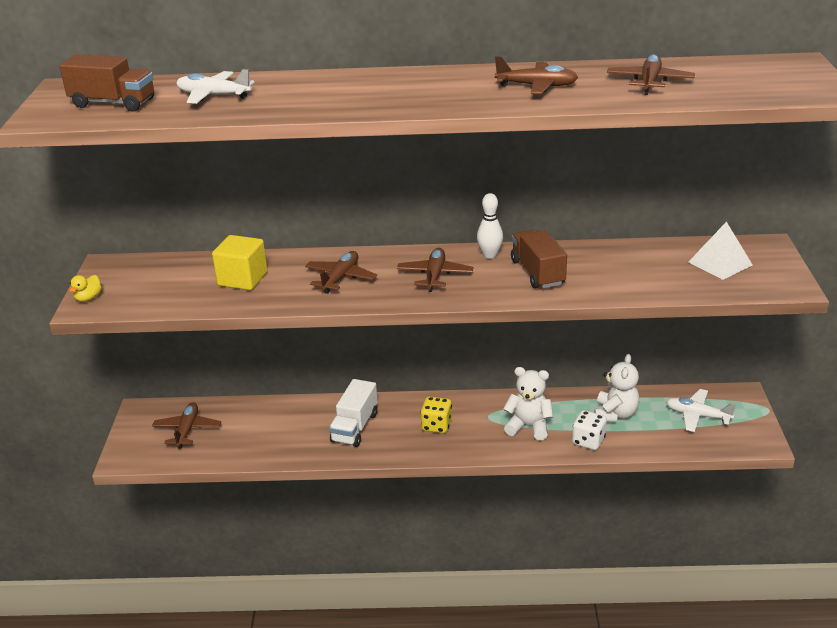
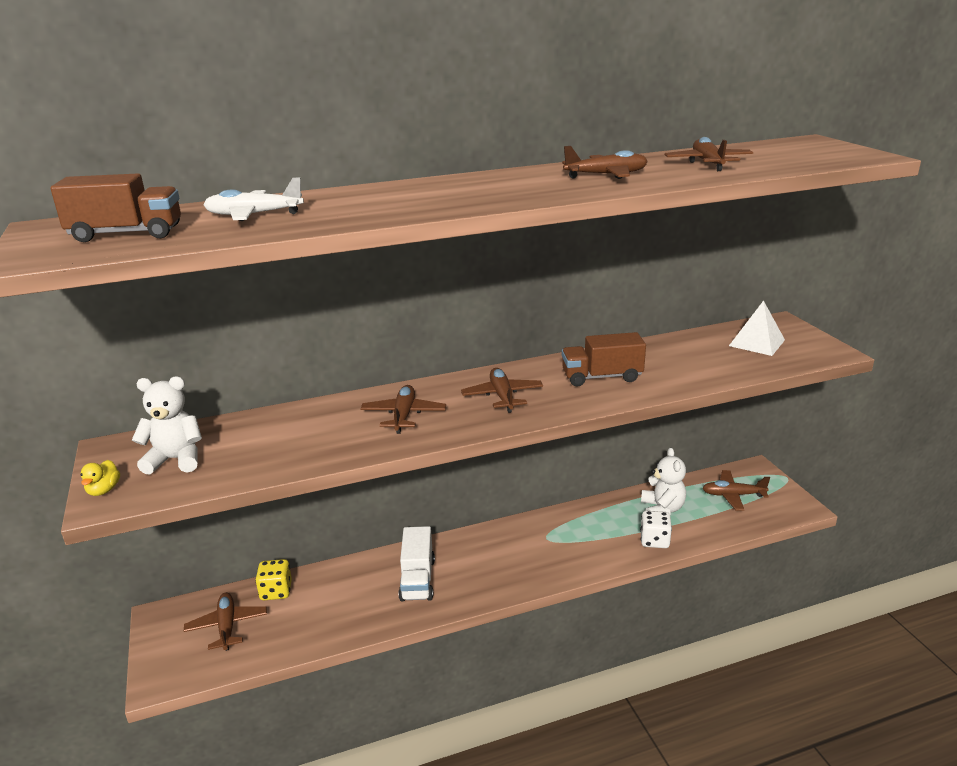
camera: 20 degrees left, 5 degrees down
(242, 279) = (291, 435): yellow cube -> none
(436, 425) = (501, 558): yellow dice -> yellow dice (276, 591)
(490, 255) = (543, 368): white bowling pin -> none
(528, 426) = (591, 539): white teddy bear -> white teddy bear (176, 460)
(537, 273) = (601, 377): brown truck -> brown truck turned 60 degrees counterclockwise
(697, 416) = (733, 495): white plane -> brown plane

